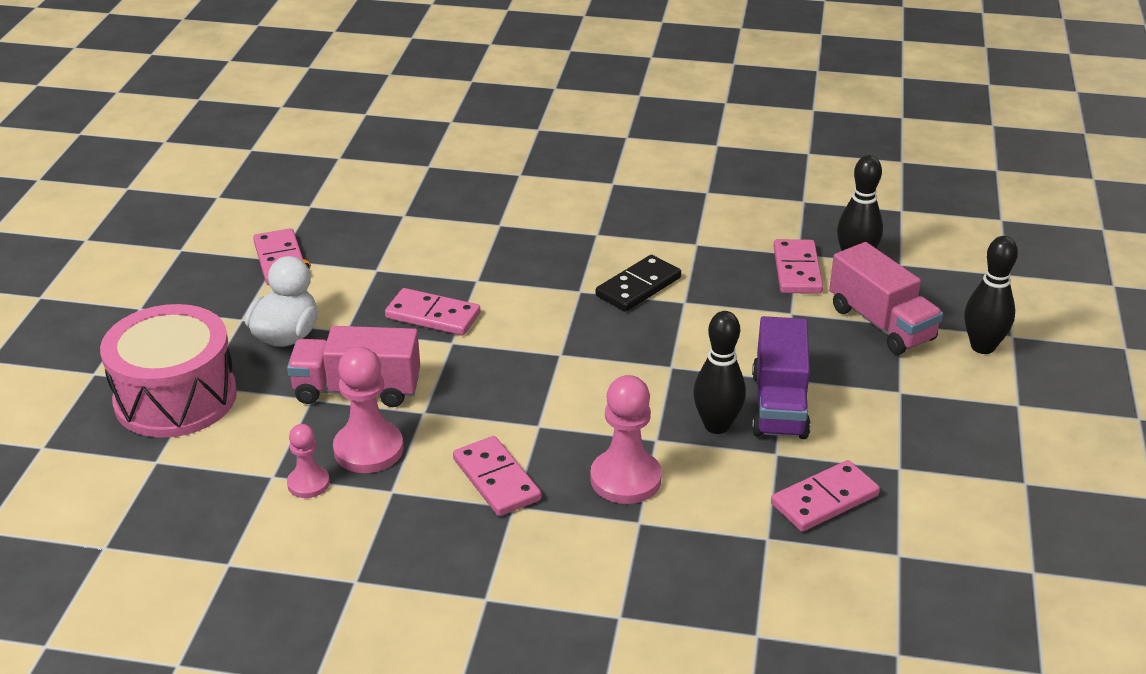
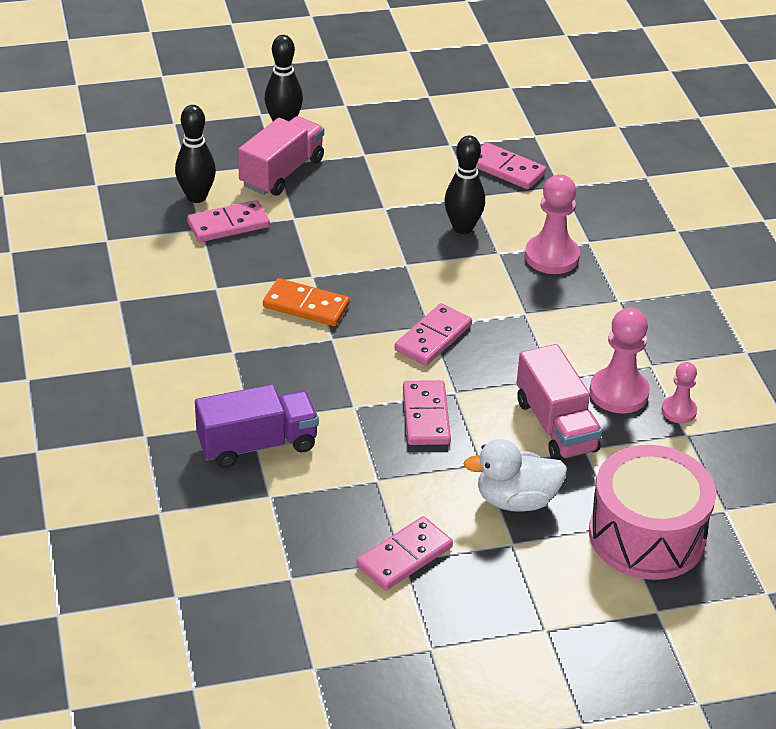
camera: 115 degrees left, 5 degrees up
(496, 479) = (599, 316): pink domino -> pink domino (433, 337)
(638, 287) = (306, 306): black domino -> orange domino
(779, 404) = (418, 204): purple truck -> purple truck (257, 445)

